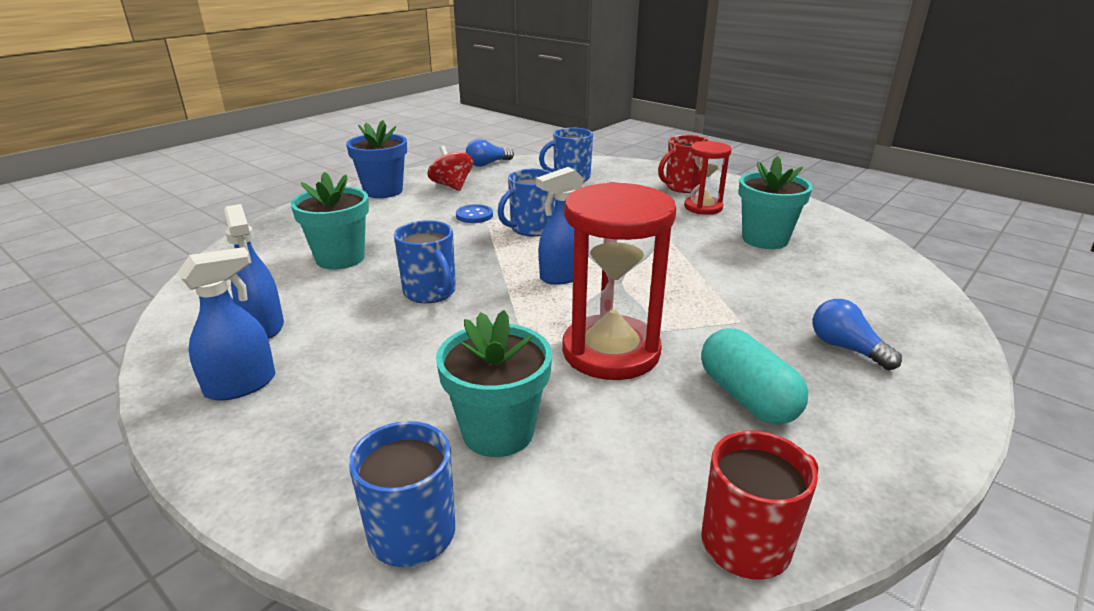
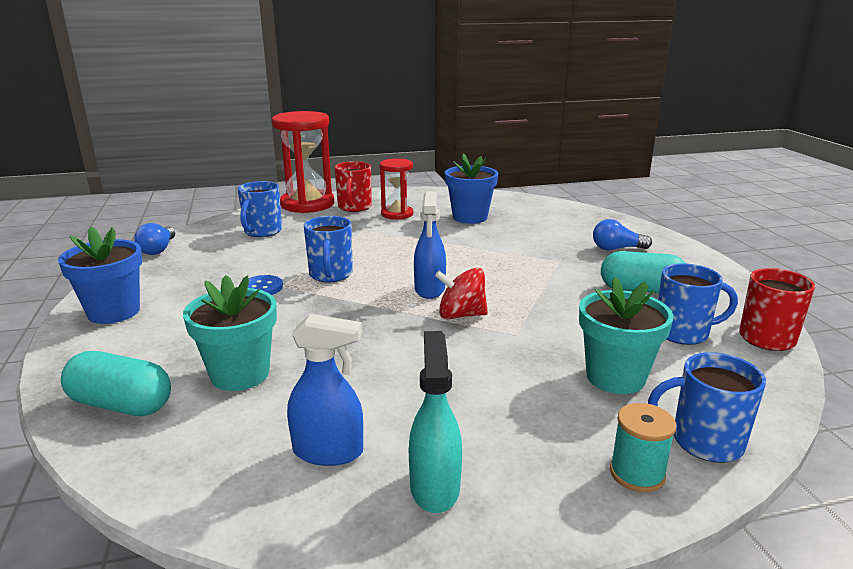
camera: 55 degrees left, 5 degrees down
(241, 385) = (434, 487): blue spray bottle -> turquoise spray bottle
(274, 240) = (121, 404): none -> turquoise capsule
(319, 492) = (637, 473): none -> turquoise spool
(430, 292) = (381, 347): blue mug -> blue mug (683, 333)
(452, 186) = (175, 278): red spinning top -> red spinning top (461, 315)
(611, 351) = (554, 309): red hourglass -> red hourglass (307, 204)
(765, 239) = (470, 217): turquoise flower pot -> blue flower pot

